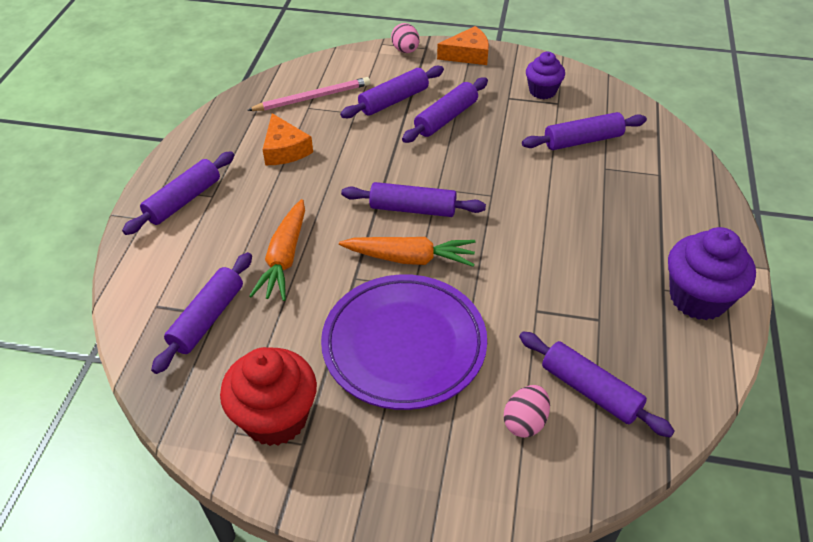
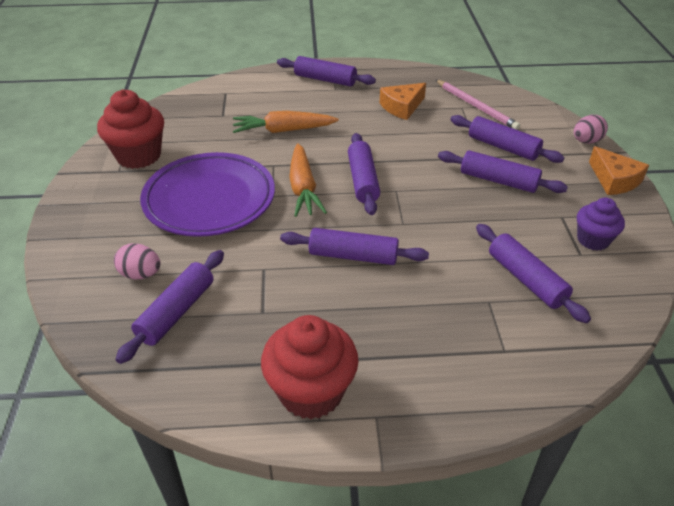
camera: 75 degrees right, 5 degrees down
(208, 318) = (218, 113): purple rolling pin -> purple rolling pin (353, 256)
(698, 298) = (311, 392): purple cupcake -> red cupcake

